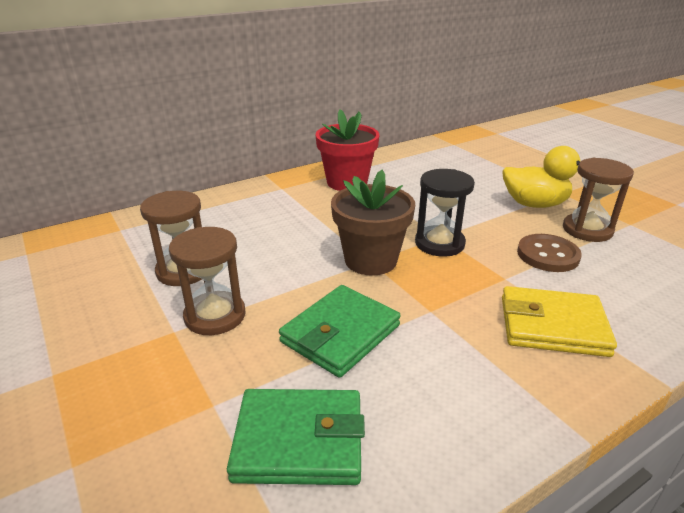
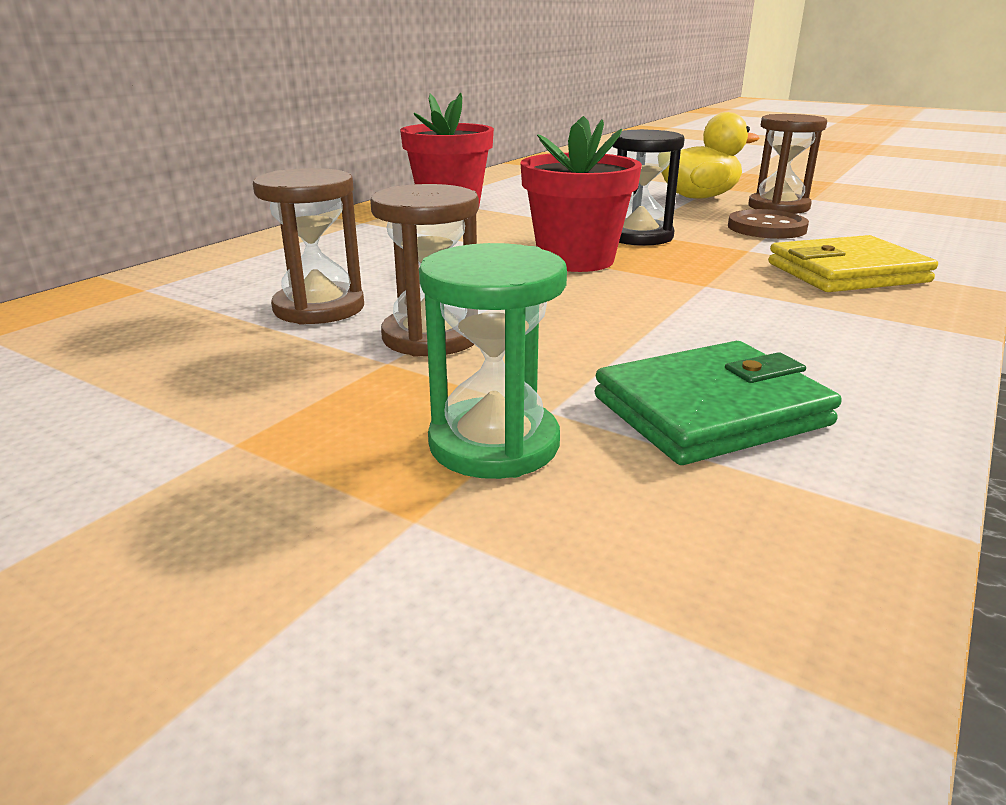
camera: 25 degrees left, 5 degrees down
(159, 422) = (494, 444): none -> green hourglass
(340, 334) = (628, 320): green wallet -> none
(370, 260) = (576, 260): brown flower pot -> red flower pot

